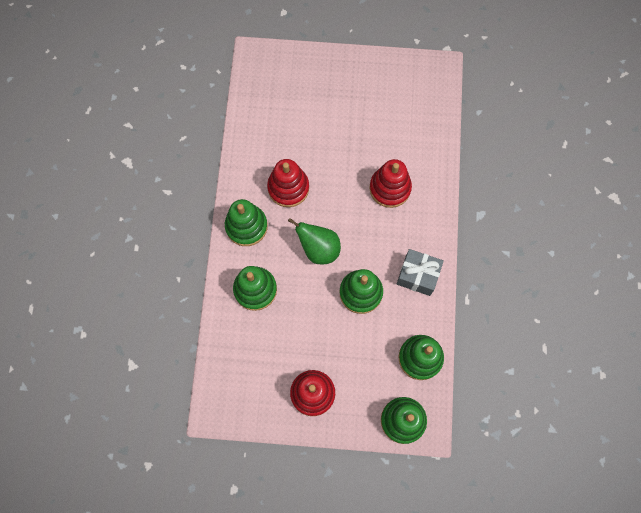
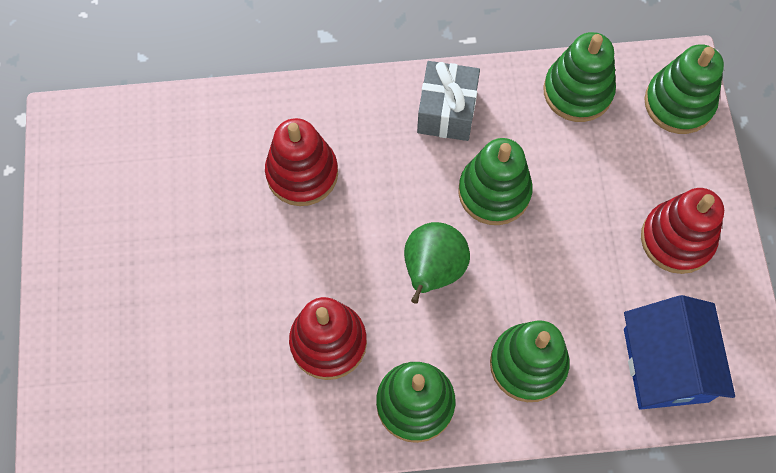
camera: 100 degrees left, 5 degrees down
(239, 365) = (665, 365): none -> blue house

